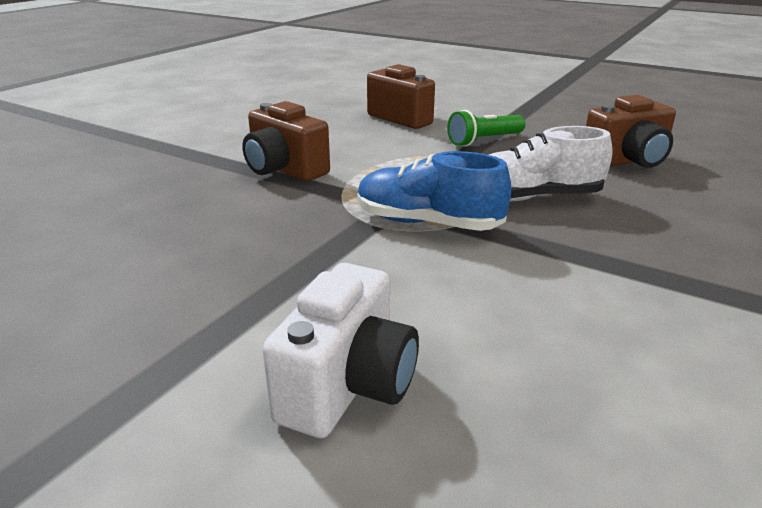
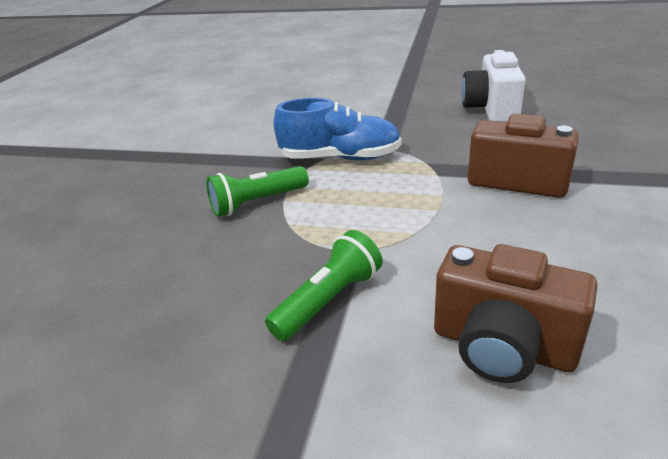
camera: 165 degrees right, 5 degrees up
(348, 386) = (334, 89): white camera -> white camera (491, 109)
(533, 197) = (257, 203): white shoe -> green flashlight
(627, 161) = (127, 296): brown camera -> none

